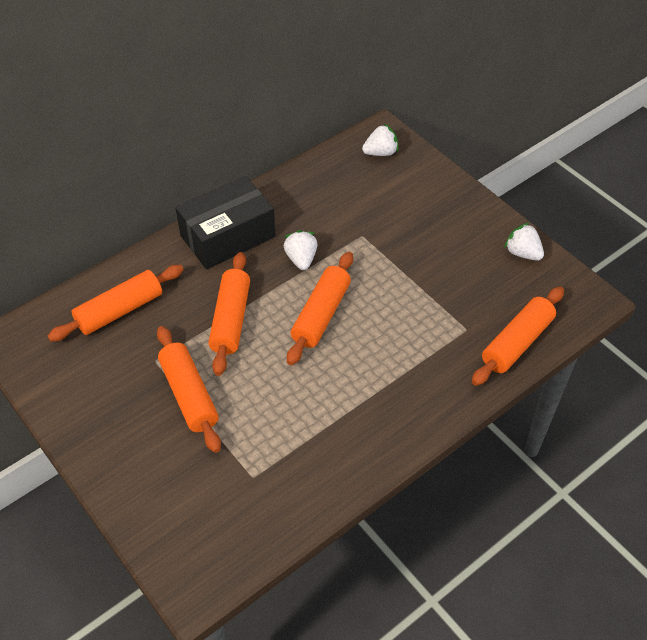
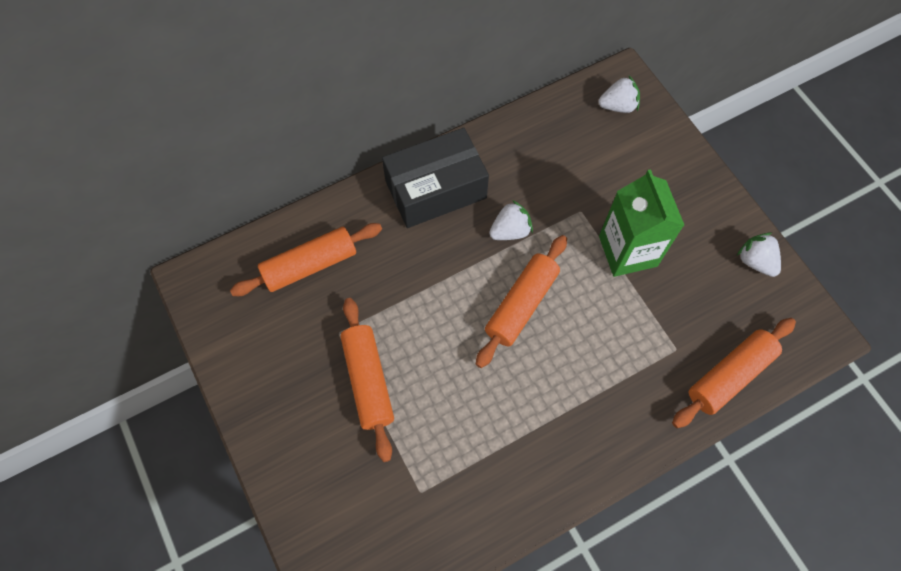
camera: 10 degrees right, 15 degrees up
(230, 319) = (424, 295): orange rolling pin -> none
(301, 259) = (510, 231): white strawberry -> white strawberry turned 60 degrees clockwise
(409, 260) = (627, 251): none -> green carton

